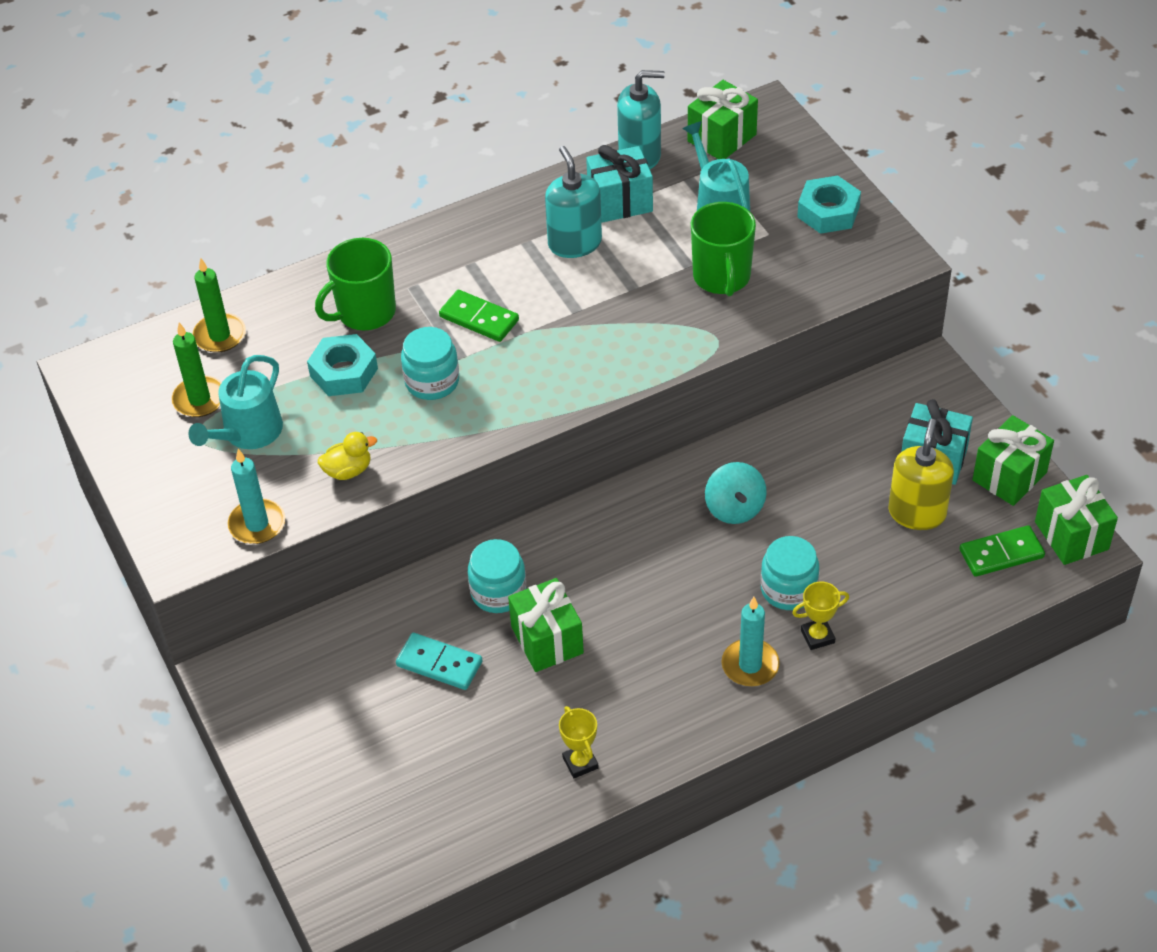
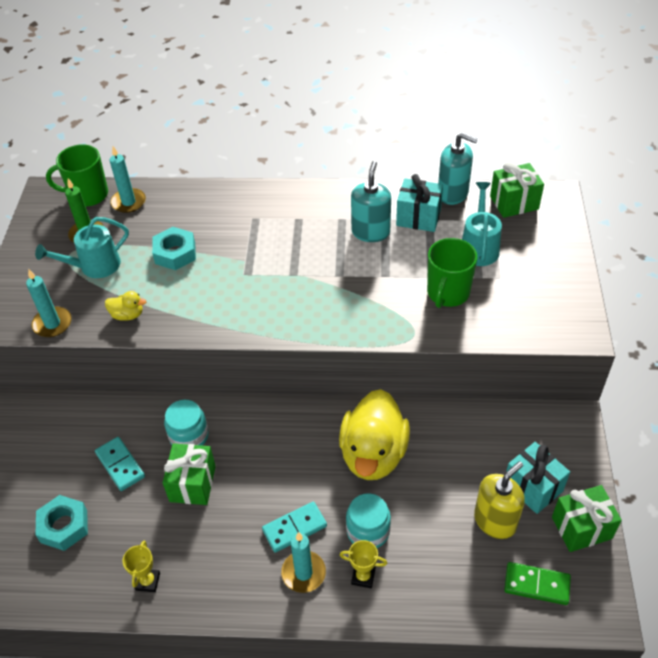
camera: 30 degrees right, 0 degrees up
(219, 335) = (128, 202): green candle -> turquoise candle
(365, 312) = (216, 223): green mug -> green mug (88, 195)
(432, 381) = (219, 281): turquoise jar -> none
(479, 318) = (277, 254): green domino -> none
(705, 627) = (294, 528): none -> turquoise domino
(734, 508) = (373, 454): turquoise spinning top -> yellow duck
(828, 212) = (552, 279): turquoise nut -> turquoise nut (64, 526)
(1071, 535) = (600, 599): green gift -> none

